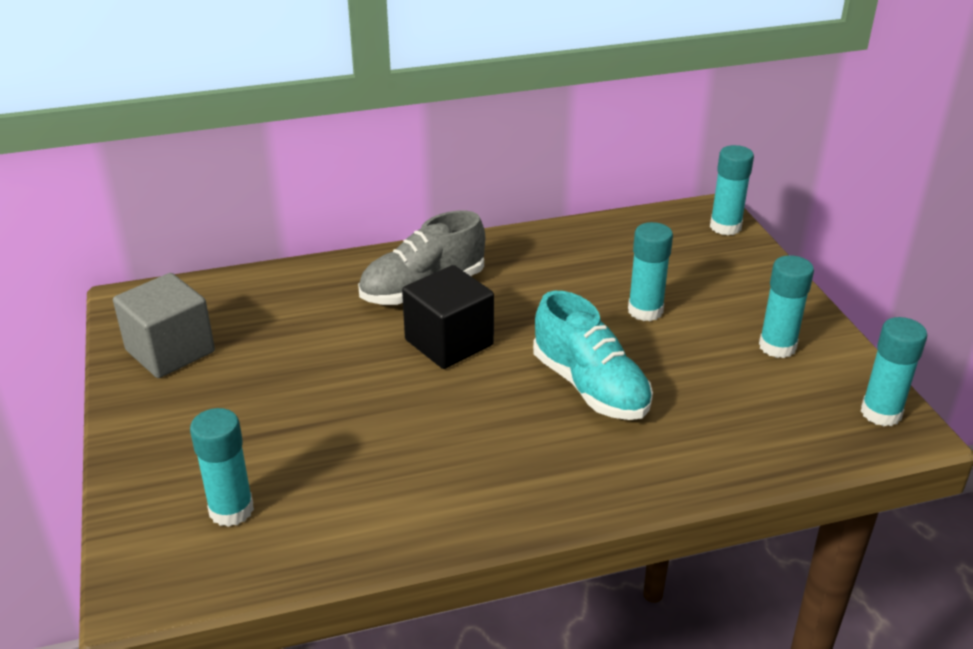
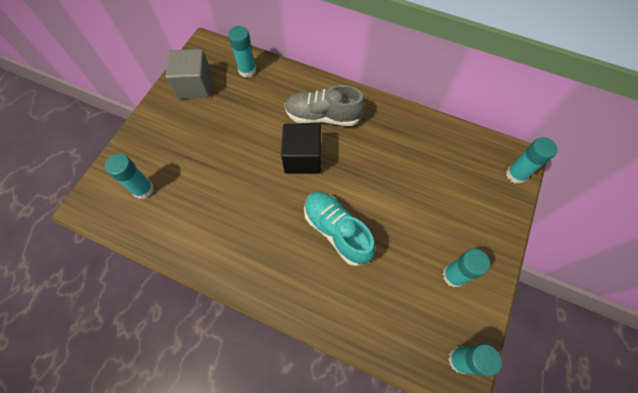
camera: 40 degrees right, 30 degrees up
(590, 387) = (337, 231): turquoise shoe -> turquoise shoe turned 135 degrees clockwise
(645, 311) = (411, 203): turquoise glue stick -> turquoise glue stick (247, 70)

